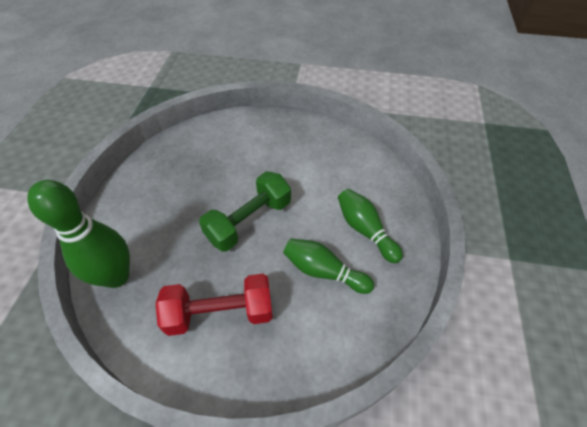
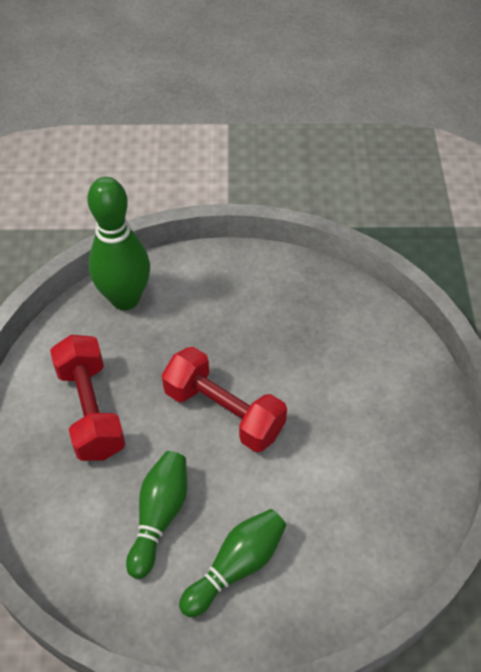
camera: 80 degrees right, 0 degrees up
(249, 221) = (224, 412): green dumbbell -> red dumbbell

